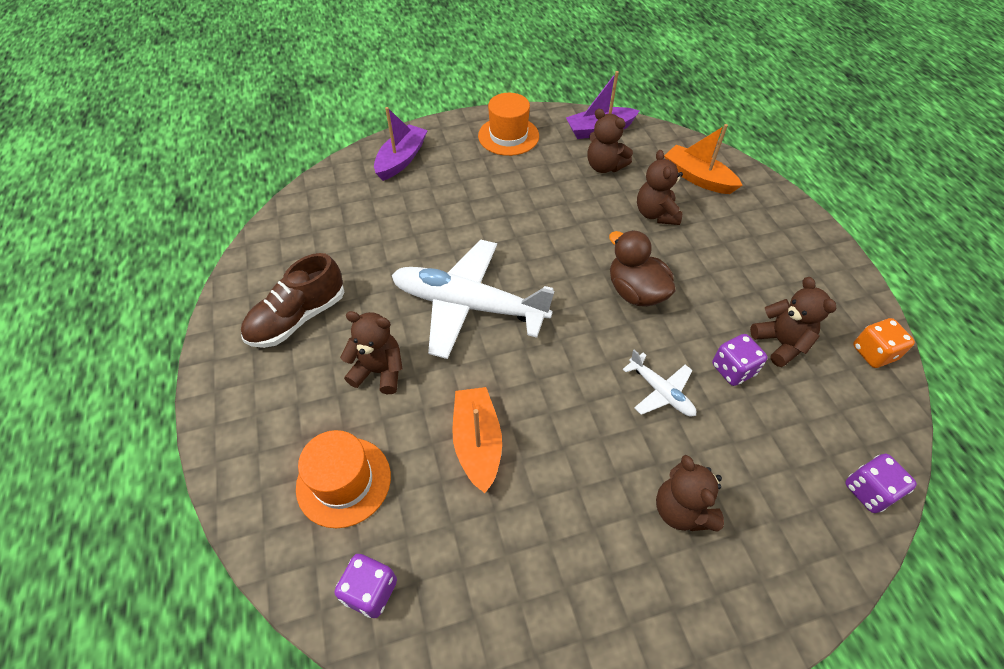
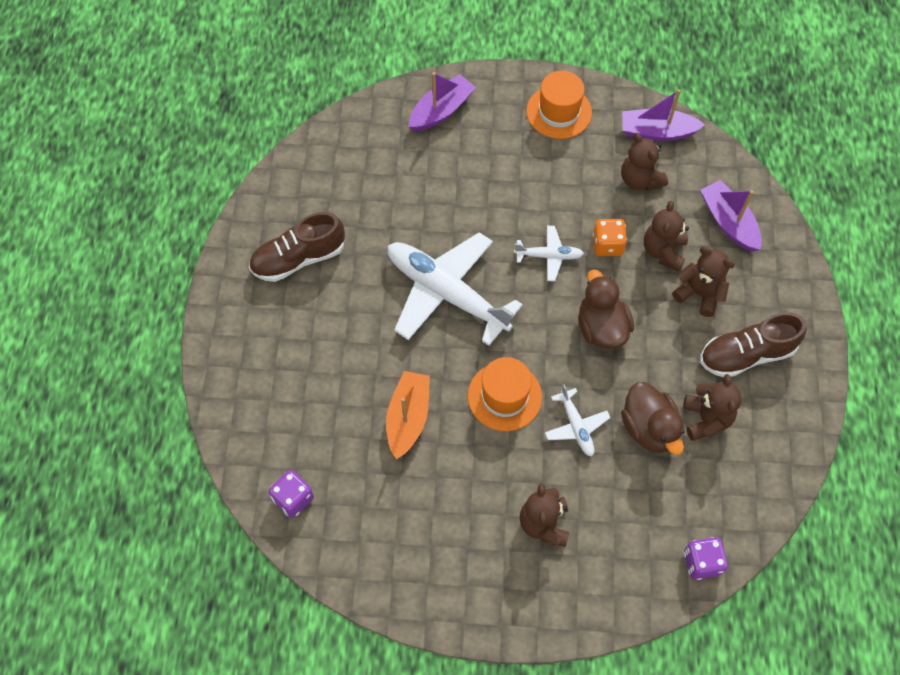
camera: 20 degrees right, 10 degrees up
(343, 481) = (297, 413): orange hat -> orange hat (504, 396)
(379, 371) = (351, 330): brown teddy bear -> brown teddy bear (699, 294)
(554, 245) = (549, 256): none -> white plane
(697, 178) = (728, 222): orange boat -> purple boat
(733, 369) = (649, 428): purple dice -> brown duck
(779, 275) = (746, 354): none -> brown shoe
(873, 353) = (785, 456): orange dice -> orange dice (607, 245)

